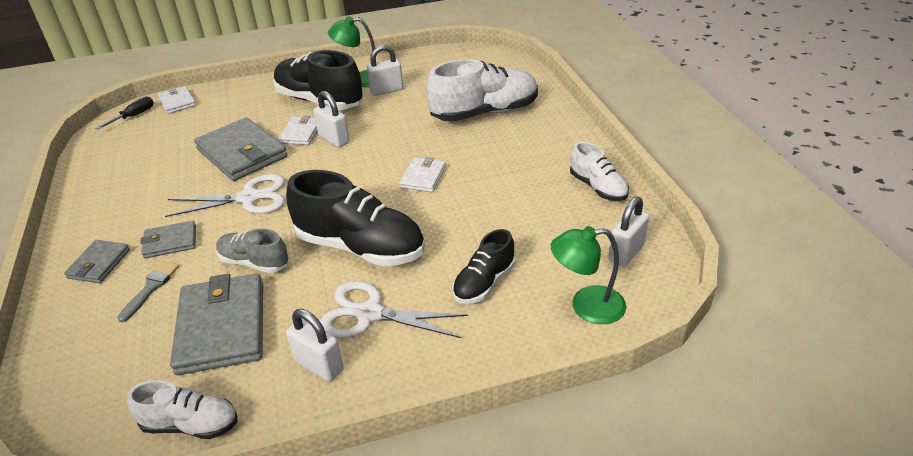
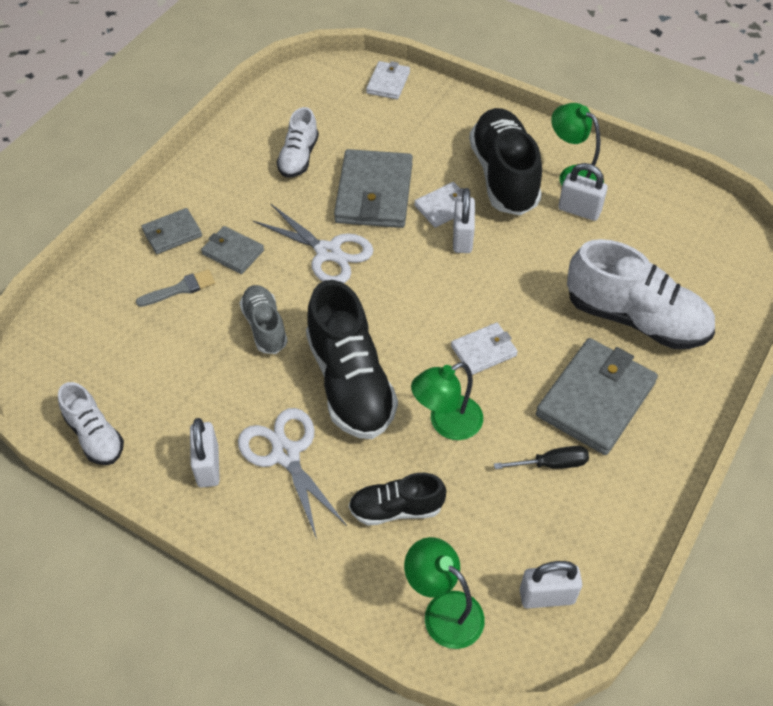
camera: 45 degrees right, 15 degrees up
(133, 116) = (339, 75): black screwdriver -> black screwdriver (551, 464)
(222, 327) = (187, 370): grey wallet -> grey wallet (596, 399)
(452, 222) = (446, 423): none -> green lamp
(598, 187) = (620, 506): white shoe -> white shoe (298, 157)

